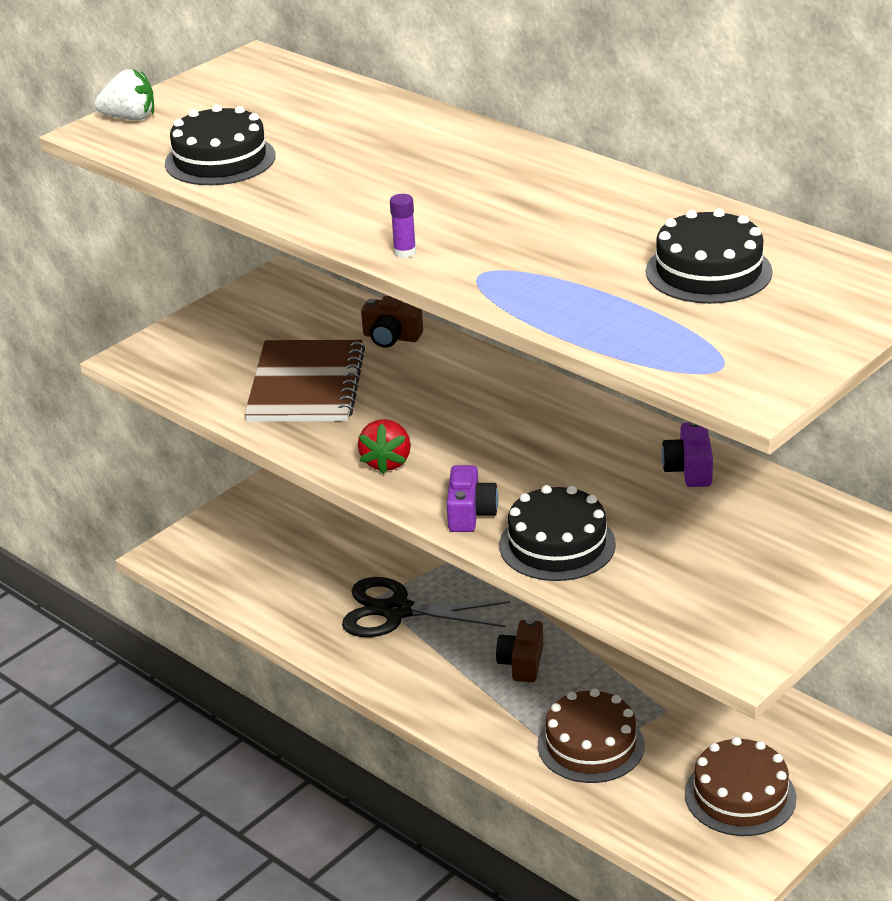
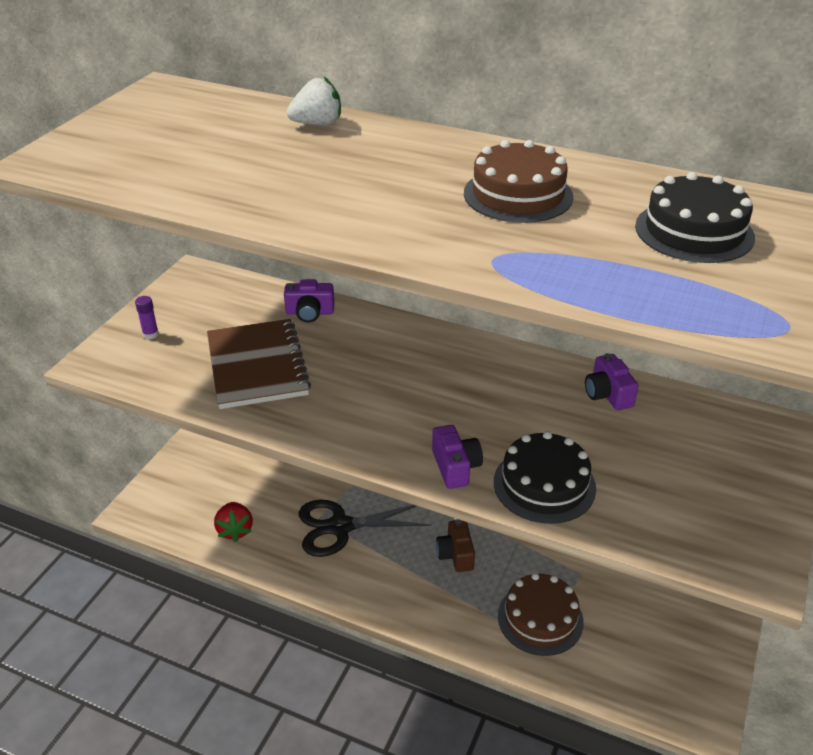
camera: 20 degrees left, 5 degrees up
(129, 118) = (65, 147): white strawberry -> white strawberry (317, 124)
(220, 160) = (174, 177): black cake -> none
(386, 462) = (359, 429): red strawberry -> red strawberry (235, 530)
(391, 337) = (309, 312): brown camera -> purple camera
(405, 252) = (406, 246): purple glue stick -> purple glue stick (150, 334)
(740, 796) = (671, 640): brown cake -> brown cake (518, 195)

